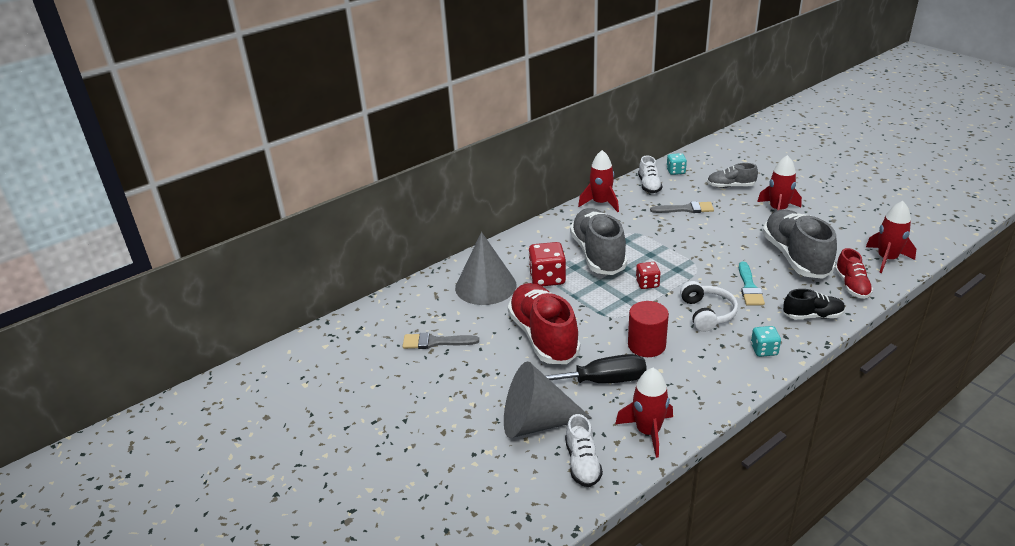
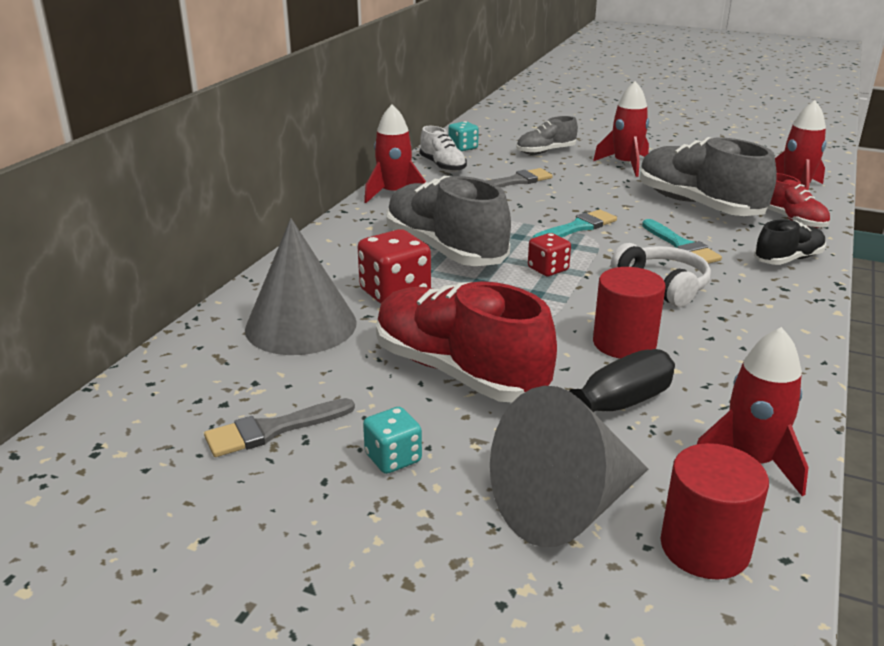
camera: 30 degrees left, 5 degrees down
(582, 463) = (704, 547): white shoe -> red cylinder
(694, 256) = (577, 227): none -> turquoise brush
(764, 350) = (778, 310): turquoise dice -> turquoise dice (393, 458)

